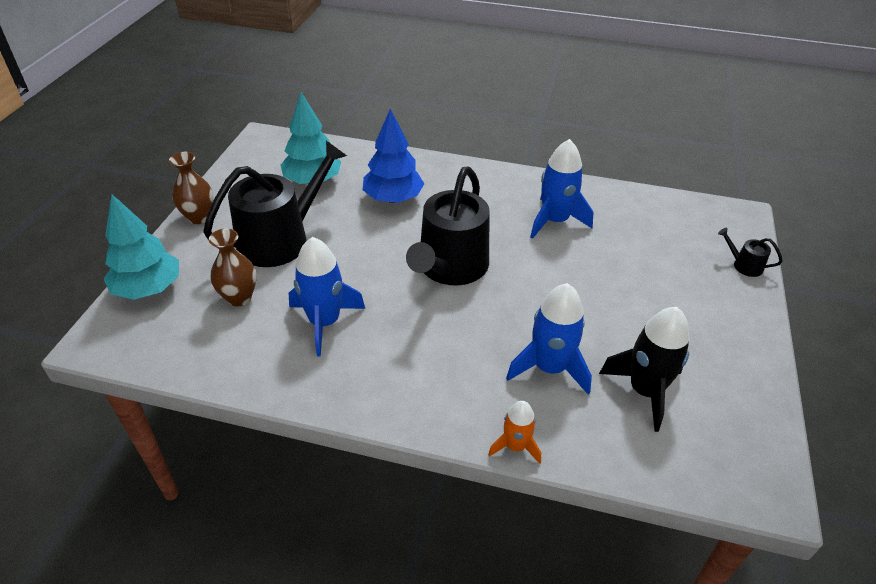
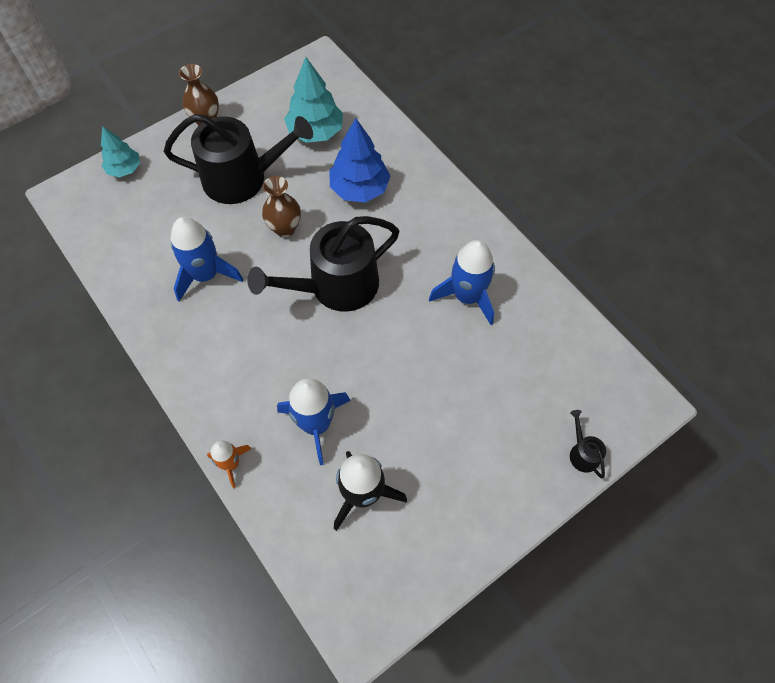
camera: 40 degrees right, 20 degrees up
(149, 289) = (125, 169): turquoise tree -> turquoise tree, size x0.63
(239, 298) = (171, 215): brown vase -> brown vase (285, 228)

